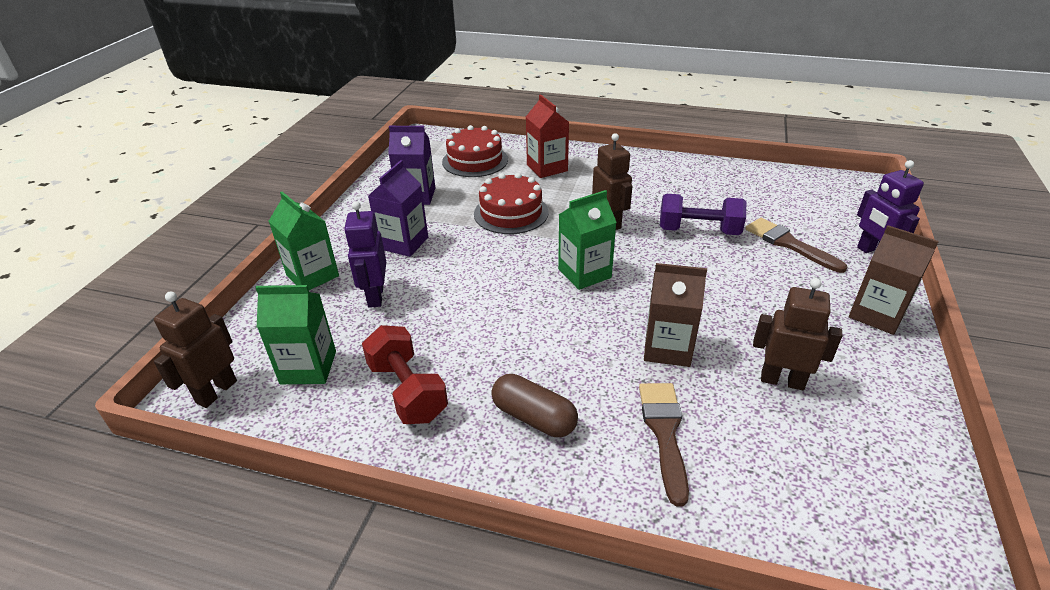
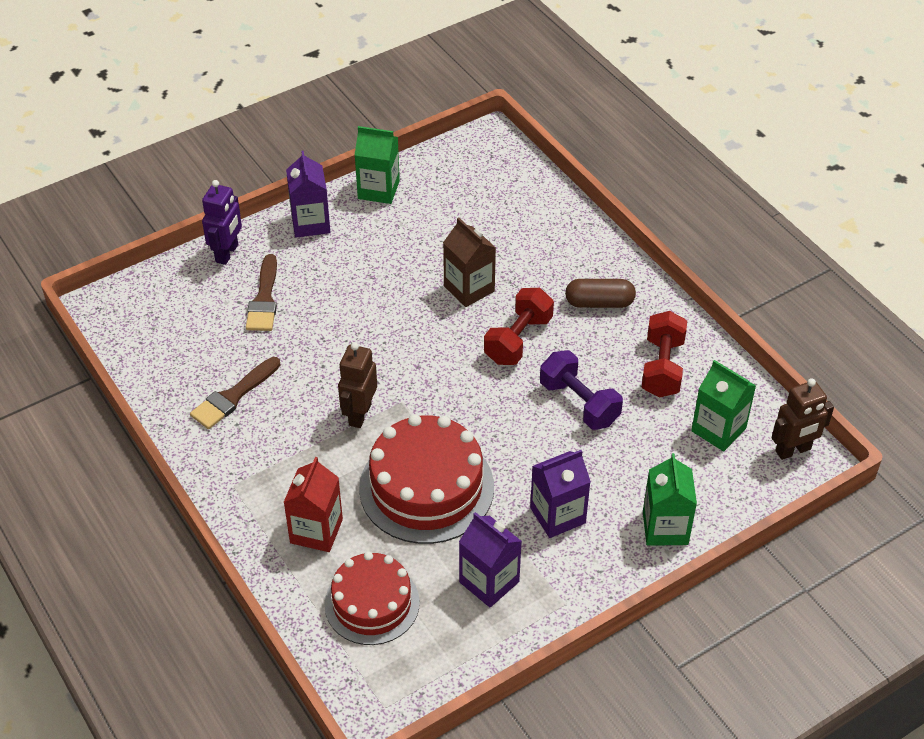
camera: 140 degrees left, 10 degrees up
(375, 296) = (627, 466): purple robot -> none
(511, 213) = (426, 487): red cake -> red cake, size x1.51
(534, 417) = (599, 303): brown capsule -> brown capsule turned 75 degrees counterclockwise
(567, 333) = (518, 340): none -> red dumbbell
(584, 273) = (447, 378): green carton -> green carton (378, 190)
(664, 432) = (536, 250): brown brush -> brown brush (233, 396)
(698, 231) = (306, 355): purple dumbbell -> purple dumbbell (579, 403)
(782, 380) = (432, 231): brown robot -> none
(876, 315) = (310, 223): brown carton -> purple carton

